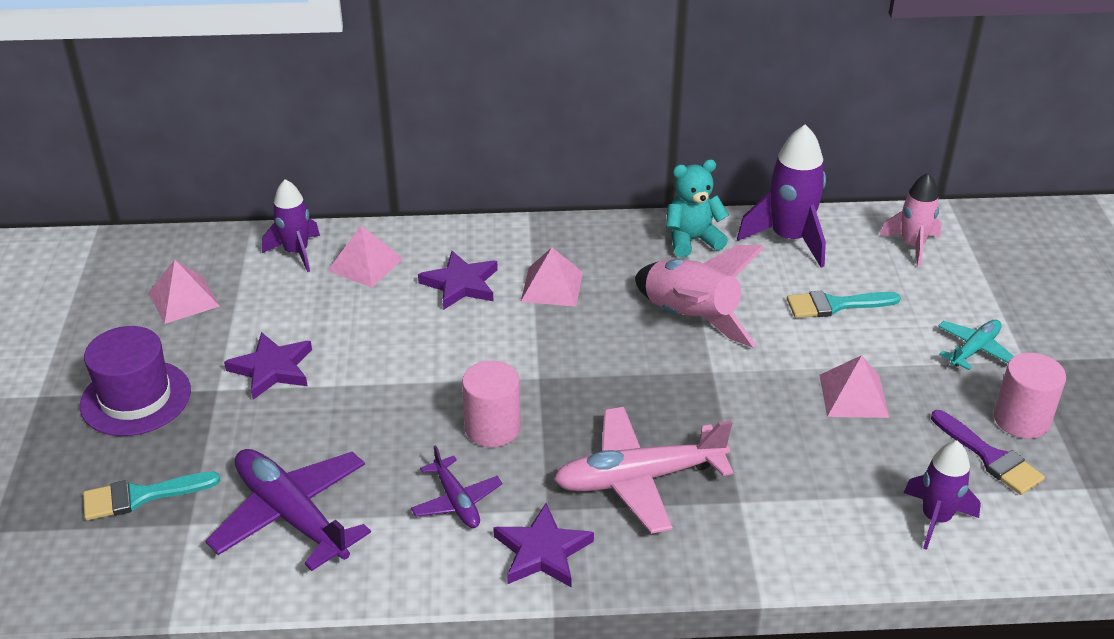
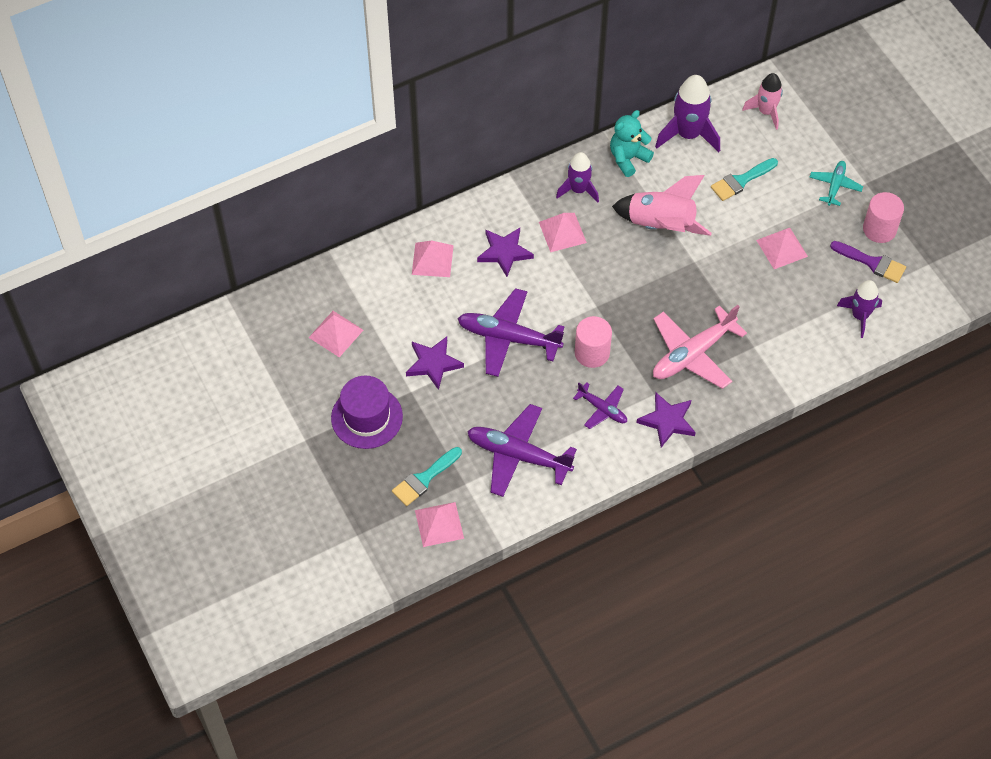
camera: 25 degrees left, 20 degrees up
(108, 561) = (439, 524): none -> pink pyramid
(296, 252) = (380, 267): purple rocket -> purple rocket (578, 190)
(392, 373) = (508, 338): none -> purple plane

